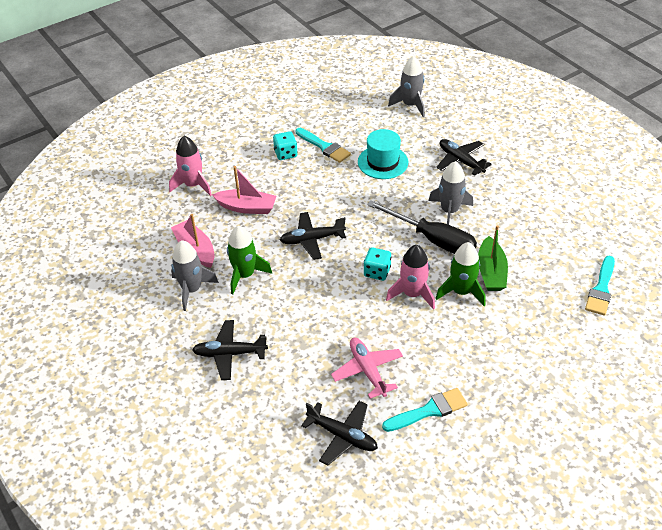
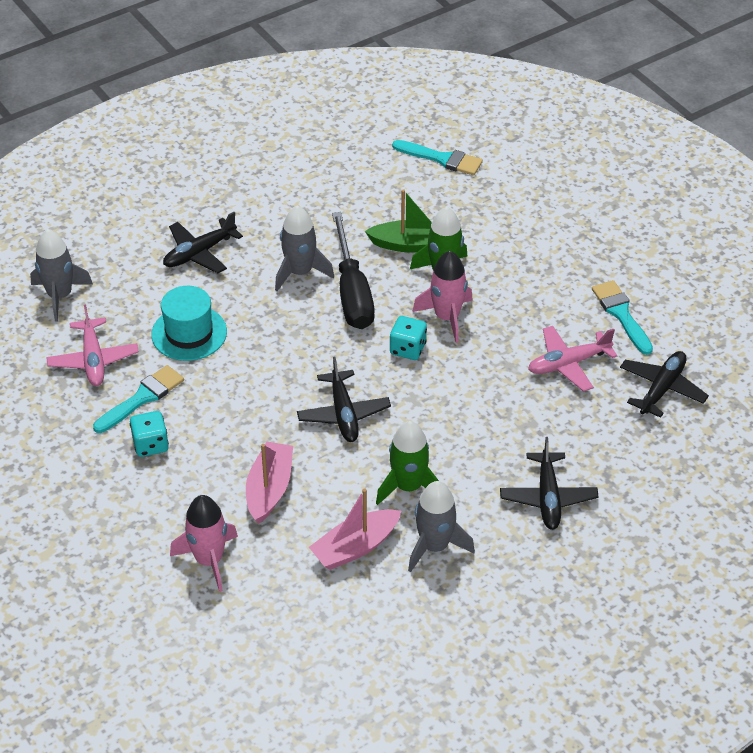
camera: 90 degrees left, 0 degrees up
(356, 124) = (93, 360): none -> pink plane
(432, 239) = (352, 292): black screwdriver -> black screwdriver turned 135 degrees clockwise

